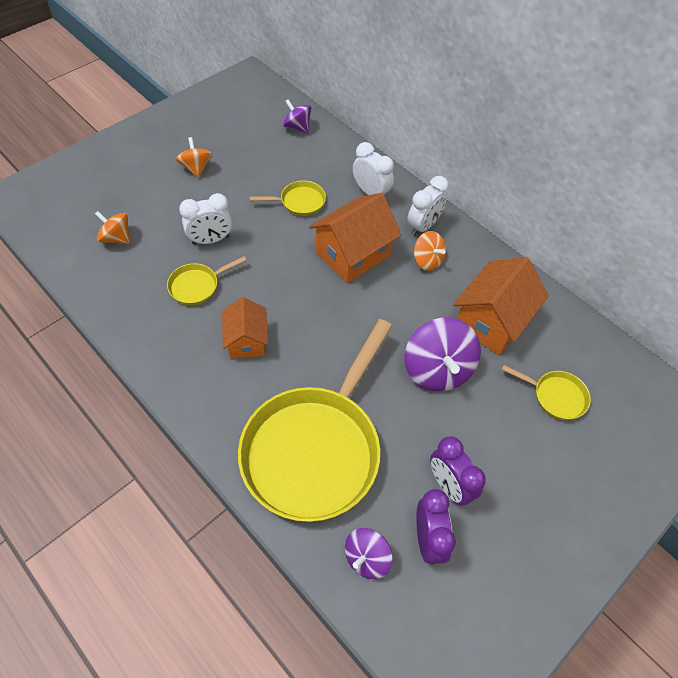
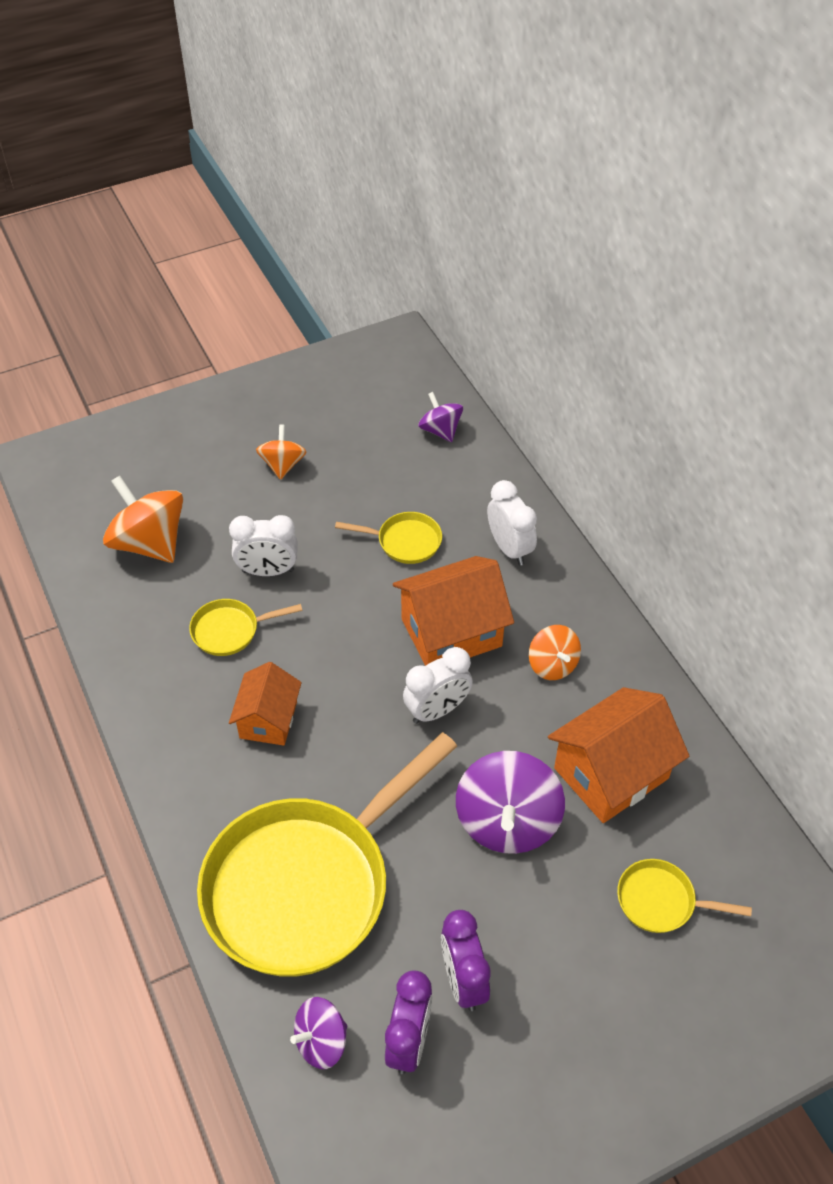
camera: 20 degrees right, 5 degrees down
(116, 238) = (149, 543): orange spinning top -> orange spinning top, size x1.74
(423, 226) = (566, 613): white clock -> white clock (437, 710)
(555, 396) = (661, 901): yellow pan -> yellow pan turned 150 degrees clockwise

